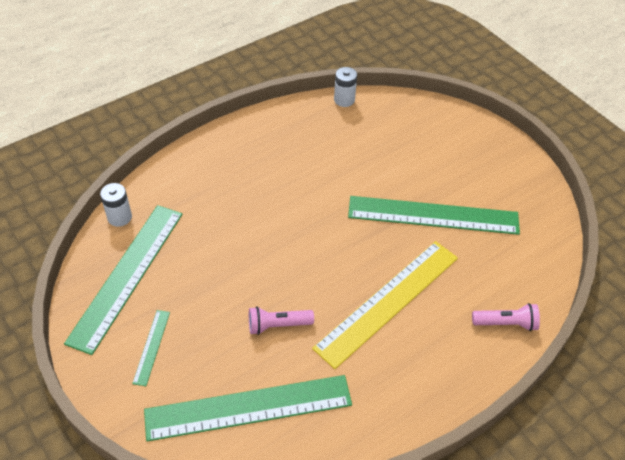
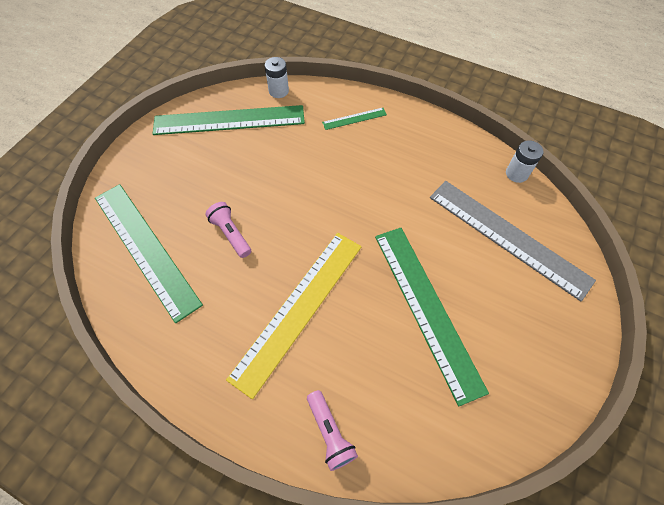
camera: 65 degrees right, 10 degrees up
(151, 347) = (174, 164): green ruler -> green ruler (354, 118)
(388, 301) = (298, 308): yellow ruler -> yellow ruler turned 75 degrees counterclockwise
(399, 136) = (507, 237): none -> grey ruler

